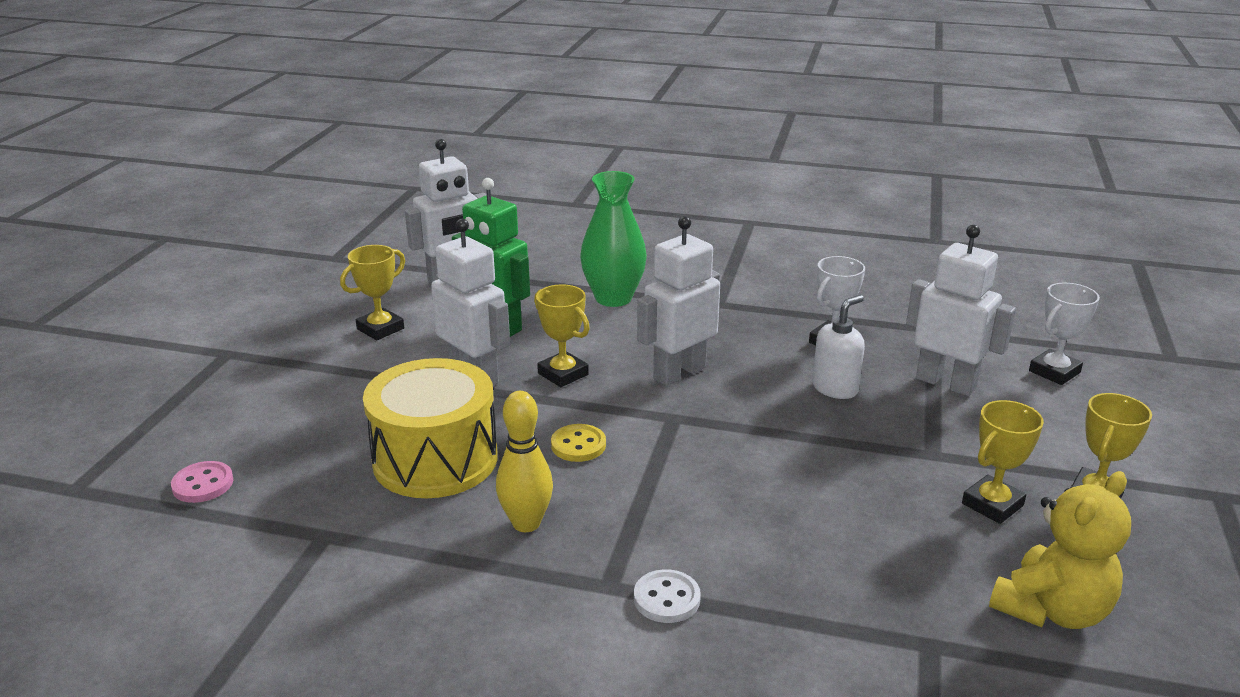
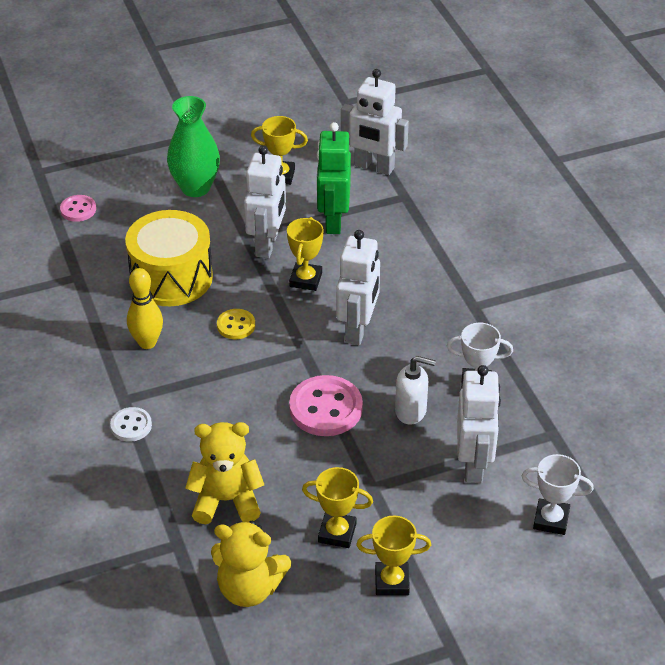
camera: 55 degrees right, 15 degrees up
(613, 298) = (426, 253): green vase -> green vase (195, 188)
(679, 373) = (358, 330): white robot -> white robot turned 90 degrees clockwise
(781, 437) = (326, 408): none -> pink button
(877, 568) = (226, 500): none -> yellow teddy bear

